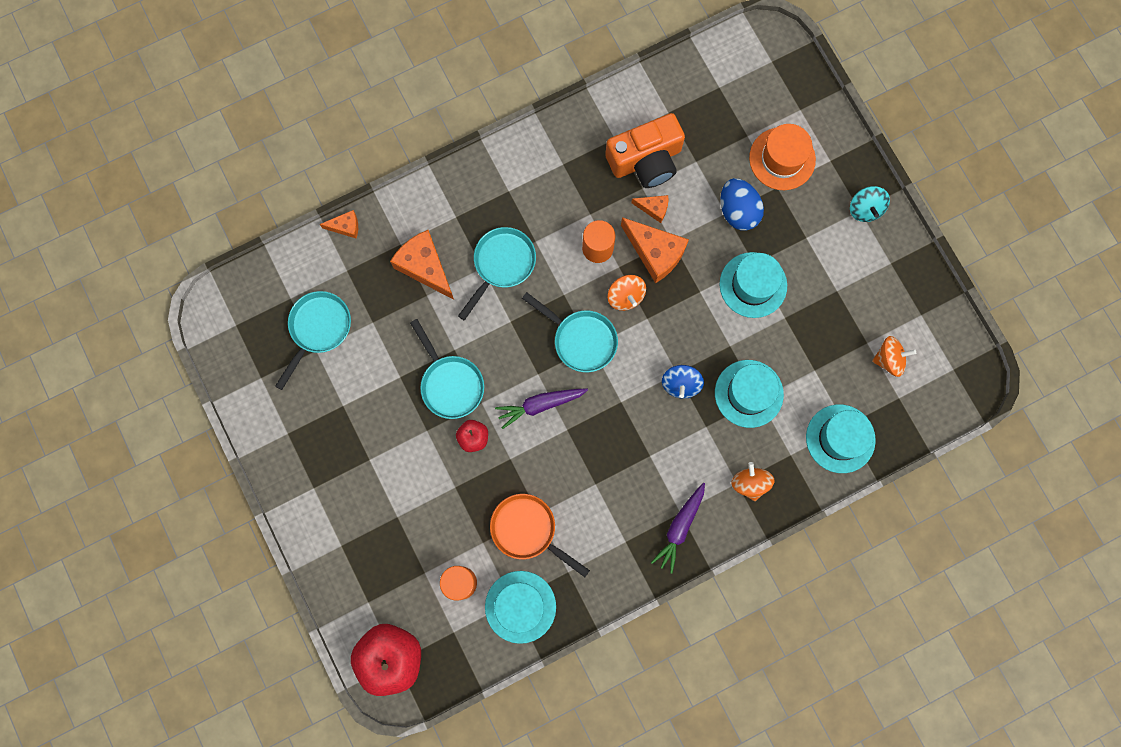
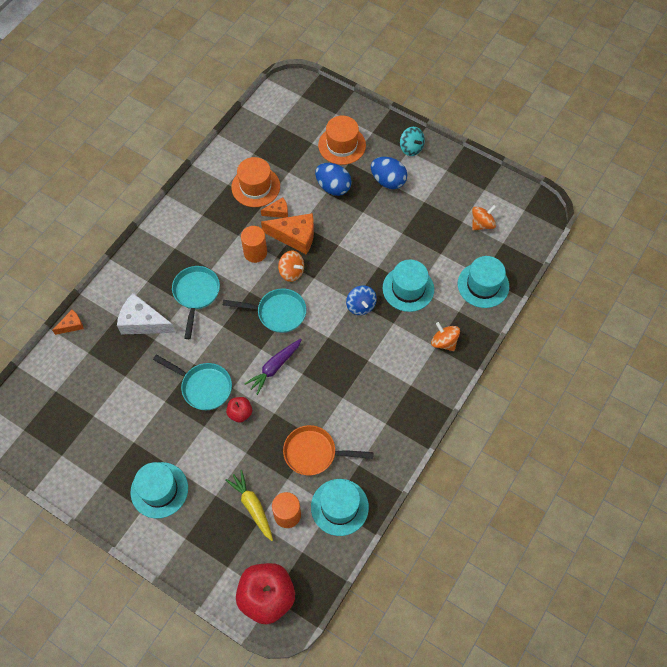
camera: 30 degrees left, 15 degrees down
(318, 329) = (87, 401): turquoise pan -> none
(425, 267) = (143, 322): orange cheese -> white cheese
(429, 552) = (252, 506): none -> yellow carrot
(646, 160) = (255, 187): orange camera -> orange hat
(679, 528) = (416, 394): purple carrot -> none
(753, 285) = (369, 224): turquoise hat -> turquoise hat (159, 490)
(809, 239) = (388, 181): none -> blue egg

